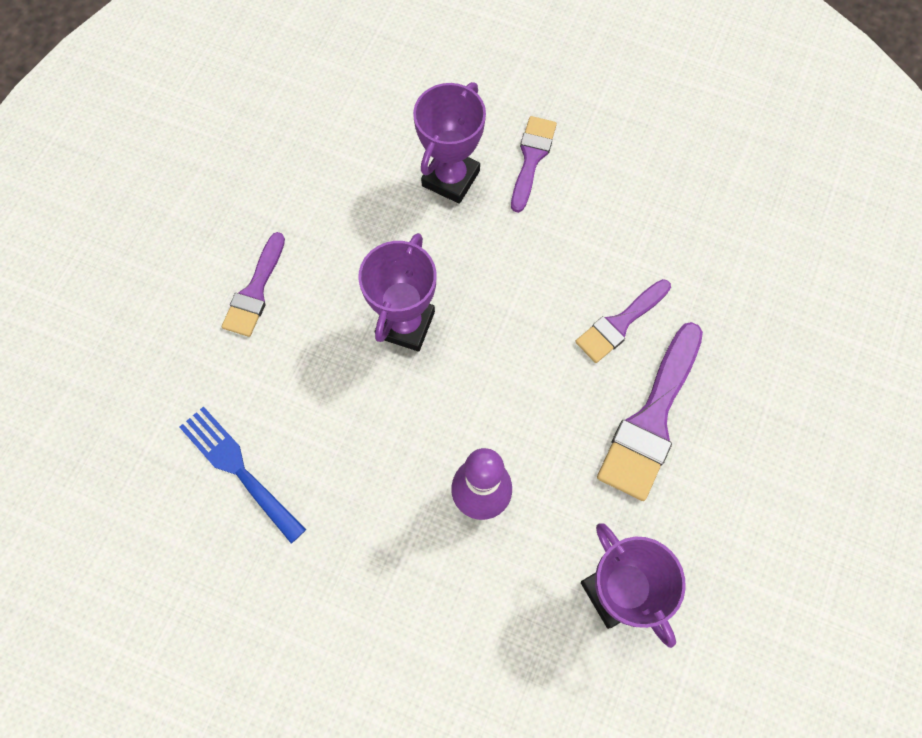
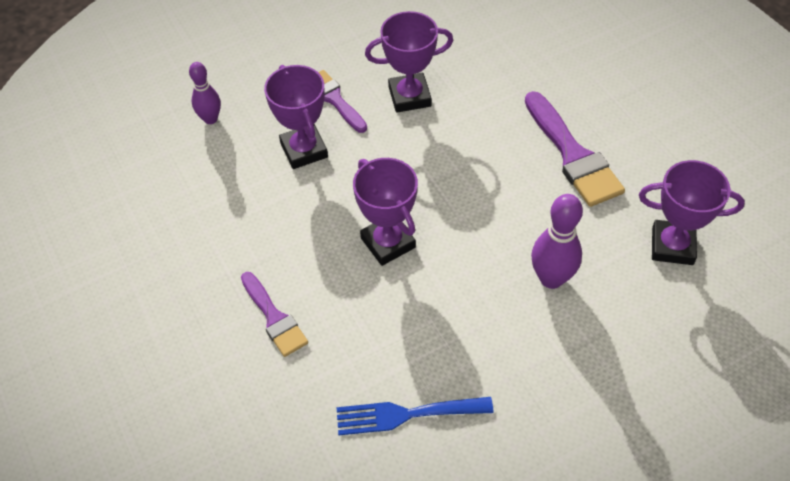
camera: 50 degrees left, 15 degrees down
(421, 78) = (210, 119): none -> purple bowling pin
(593, 219) = (409, 96): none -> purple trophy
(620, 323) = (494, 129): purple brush -> none

